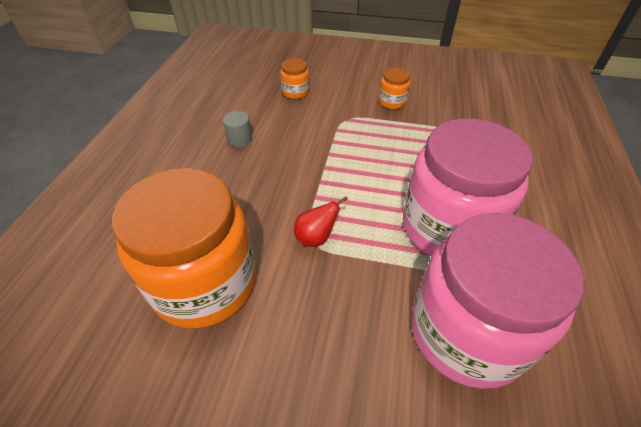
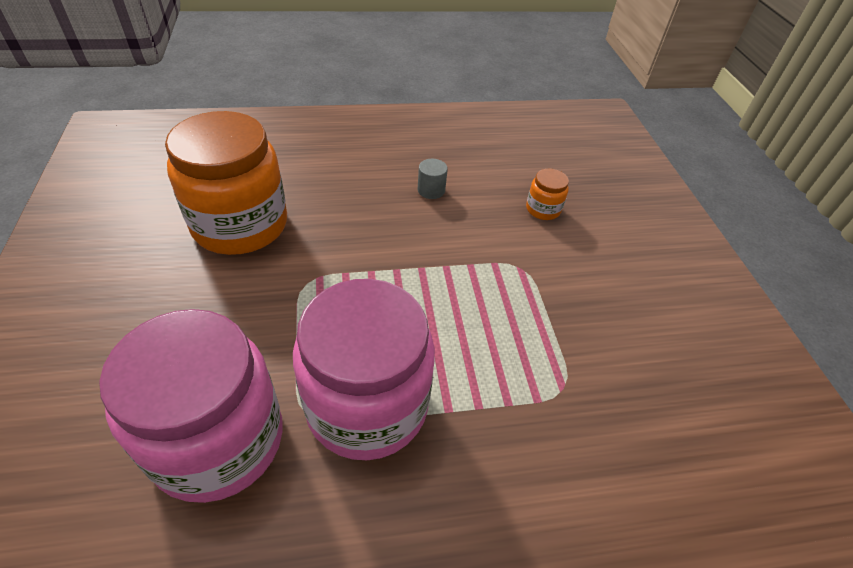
camera: 65 degrees right, 0 degrees up
(316, 238) = (312, 285): red pear -> none
(392, 102) = (589, 307): orange jar -> none

